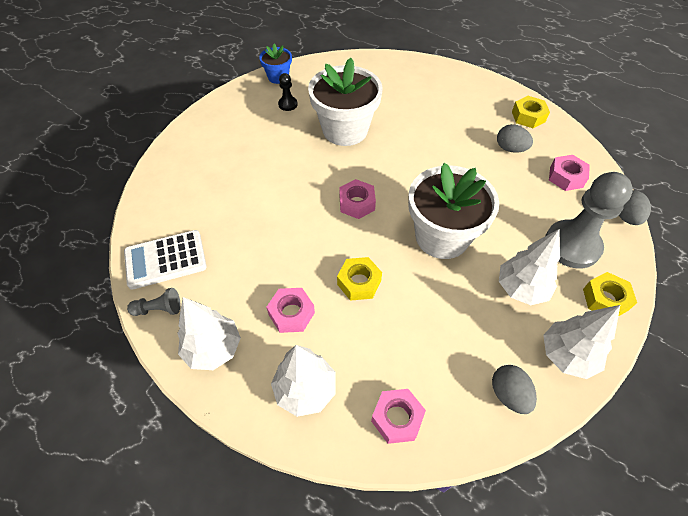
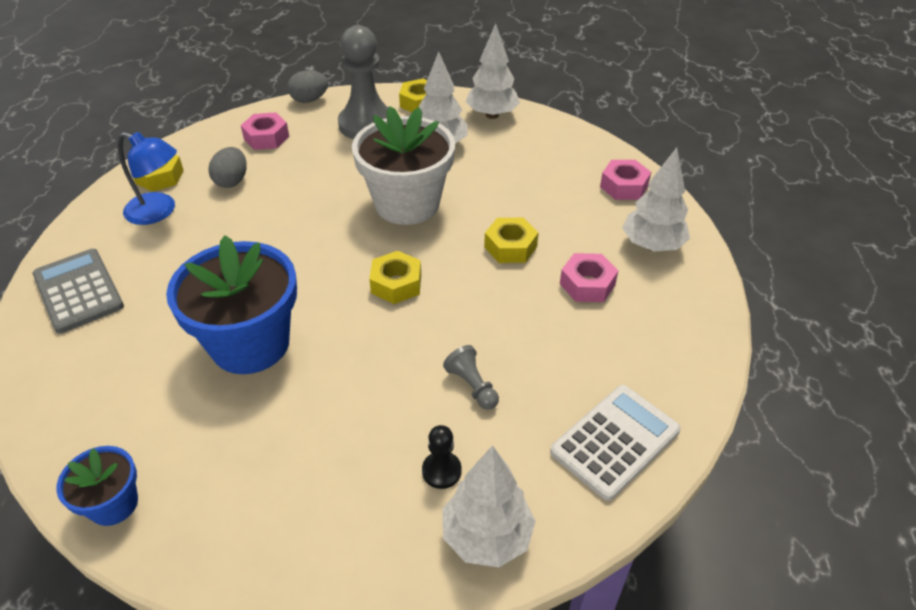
camera: 115 degrees left, 10 degrees down
(159, 309) = (680, 405): grey pawn -> grey pawn (472, 386)
(165, 260) = (615, 441): white calculator -> white calculator turned 90 degrees counterclockwise
(213, 349) = (677, 329): white tree -> white tree (487, 536)
(288, 104) = (203, 448): black pawn -> black pawn (441, 471)
(345, 130) = (250, 344): white flower pot -> blue flower pot
(357, 203) = (396, 284): pink nut -> yellow nut
(425, 77) = (78, 291): none -> grey calculator
(487, 112) = (159, 212): none -> blue lamp
(508, 394) = (551, 136): grey egg -> none

